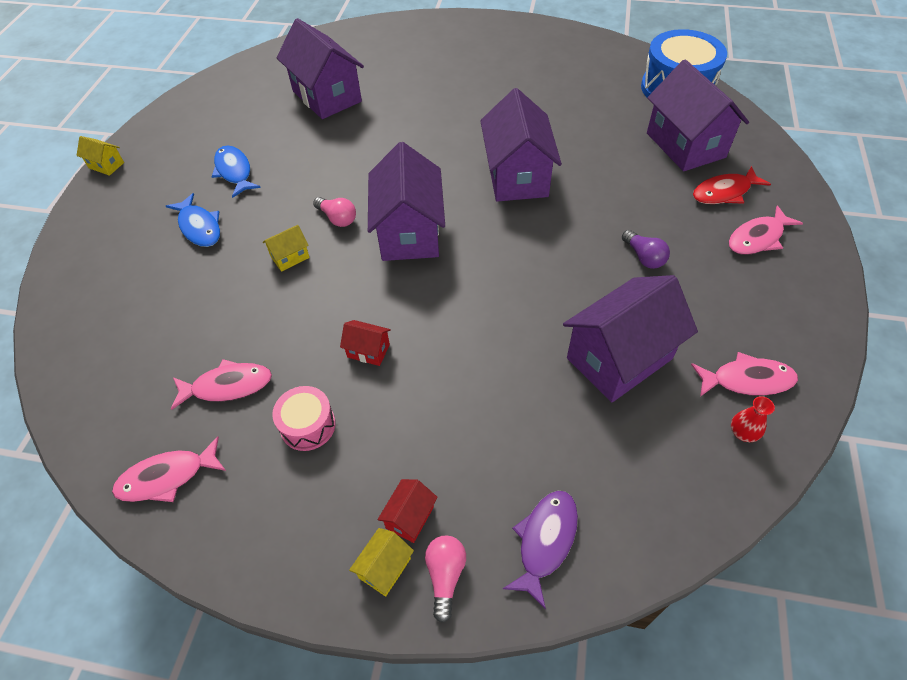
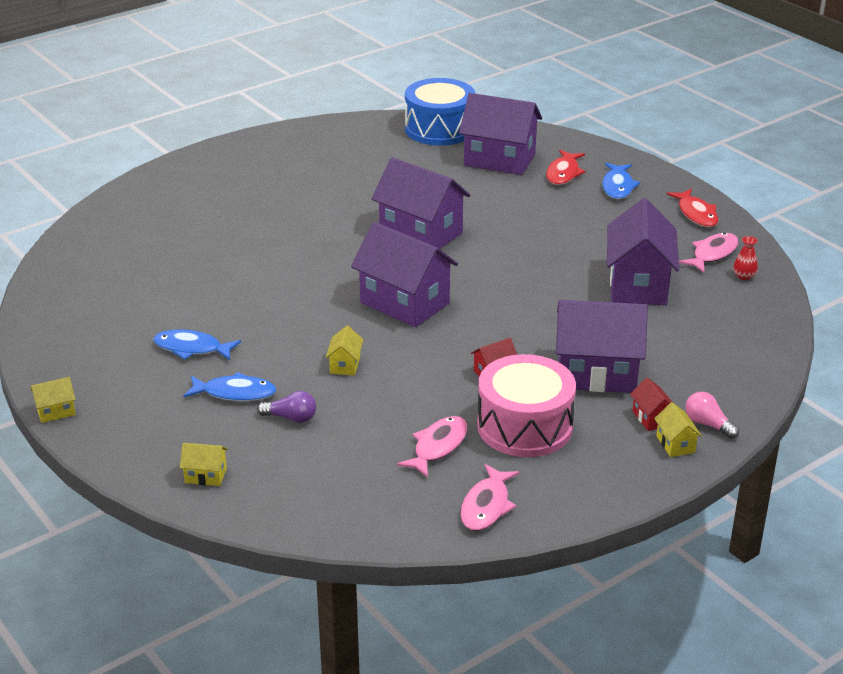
camera: 50 degrees left, 20 degrees down
(86, 280) = (205, 475): none -> yellow house
(308, 425) = (524, 426): pink drum -> pink drum, size x1.91
(327, 96) = (172, 263): purple house -> purple house (596, 373)
(337, 218) = (337, 326): pink light bulb -> none
(545, 541) = (728, 378): purple fish -> none
(644, 257) = (572, 231): purple light bulb -> purple light bulb (291, 418)
(757, 238) = (617, 186): pink fish -> blue fish
(797, 321) = (696, 214): none -> red fish

